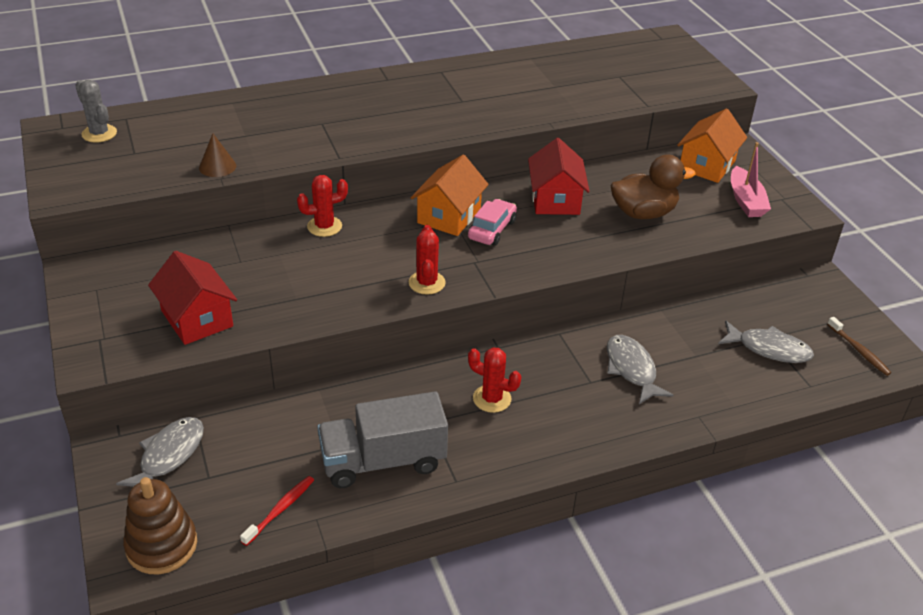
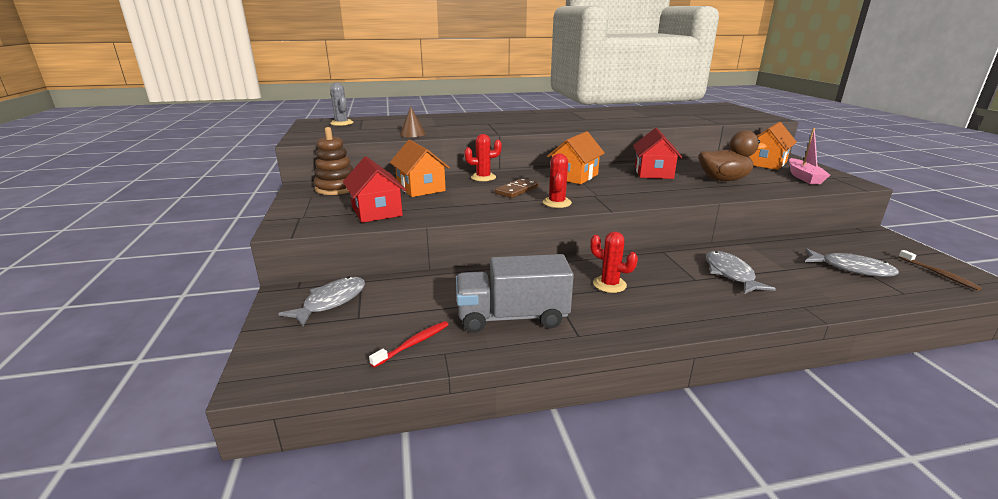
camera: 10 degrees right, 15 degrees down
(162, 545) = (298, 361): brown stacking toy -> brown stacking toy (336, 188)
(242, 259) = (420, 188): none -> orange house
(373, 256) = (517, 190): none -> brown domino
(492, 229) = (607, 182): pink car -> none

